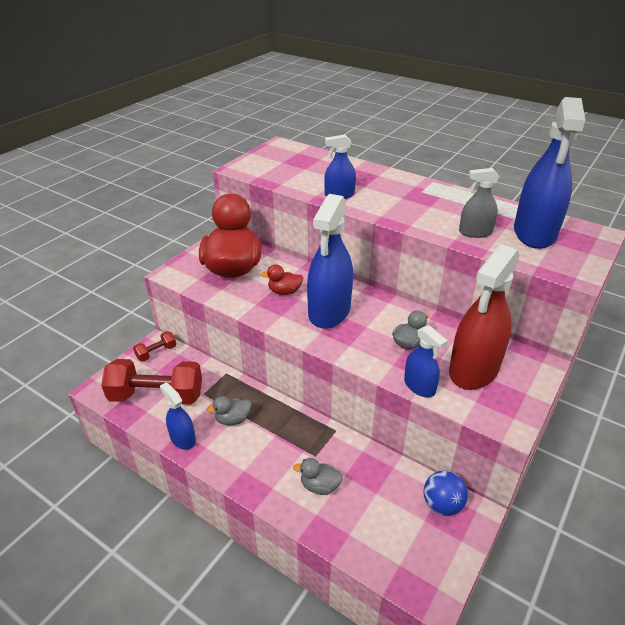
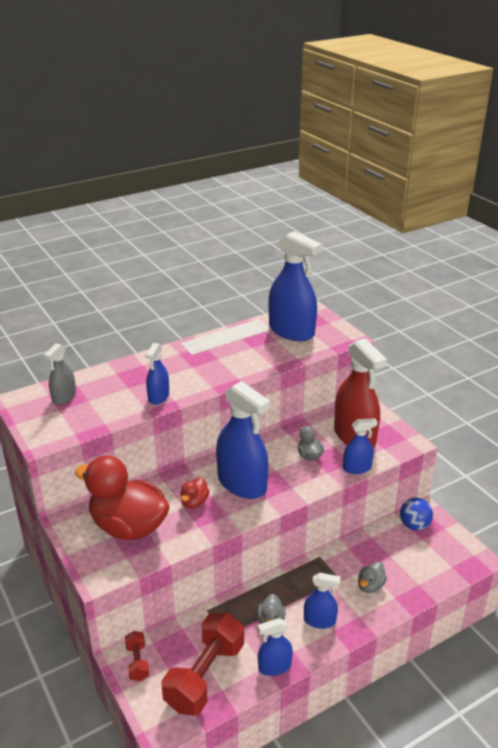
camera: 65 degrees left, 5 degrees down
(251, 456) = (319, 620): none -> blue spray bottle
(475, 232) = (271, 354): grey spray bottle -> grey spray bottle (64, 397)

